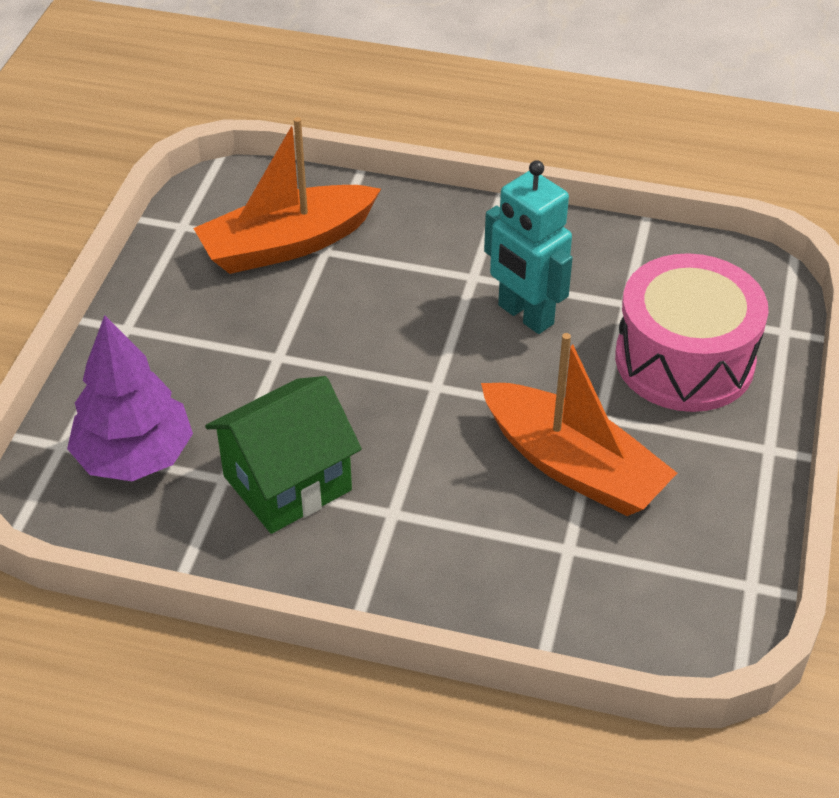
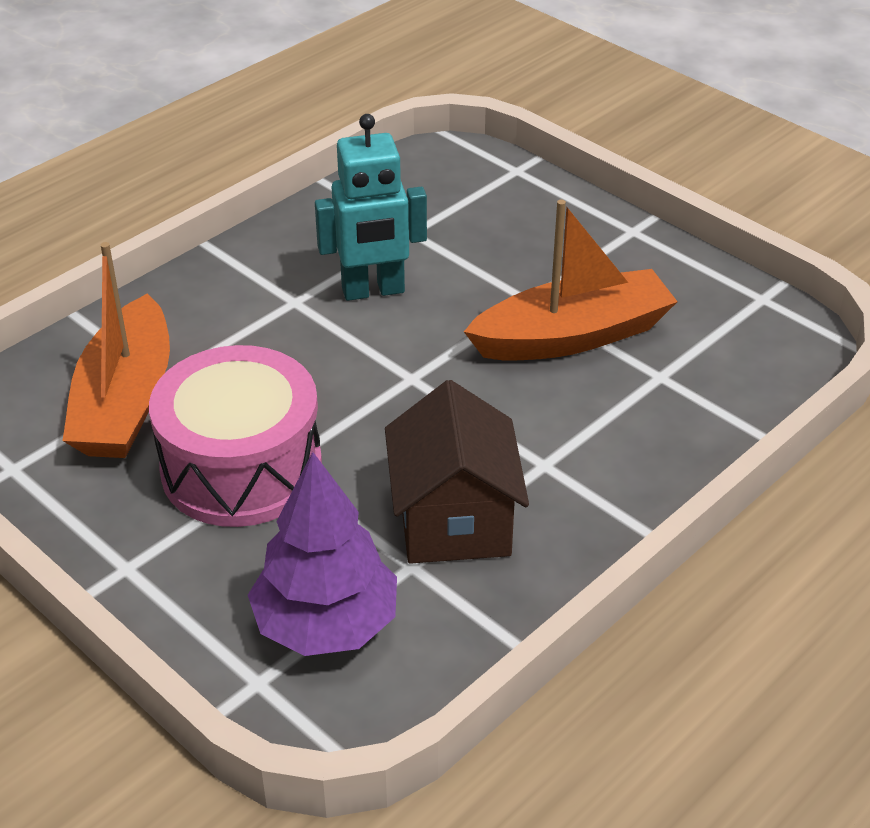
camera: 60 degrees left, 5 degrees down
(287, 483) = (454, 521): green house -> brown house
(684, 360) = (504, 230): pink drum -> pink drum (241, 468)

